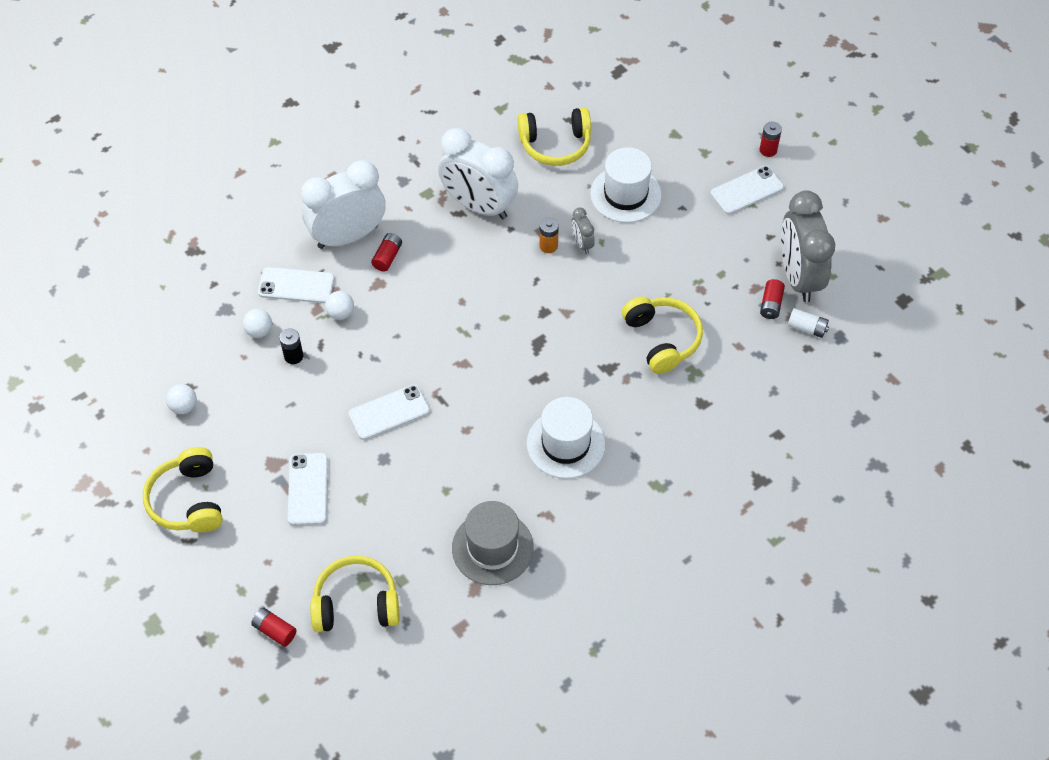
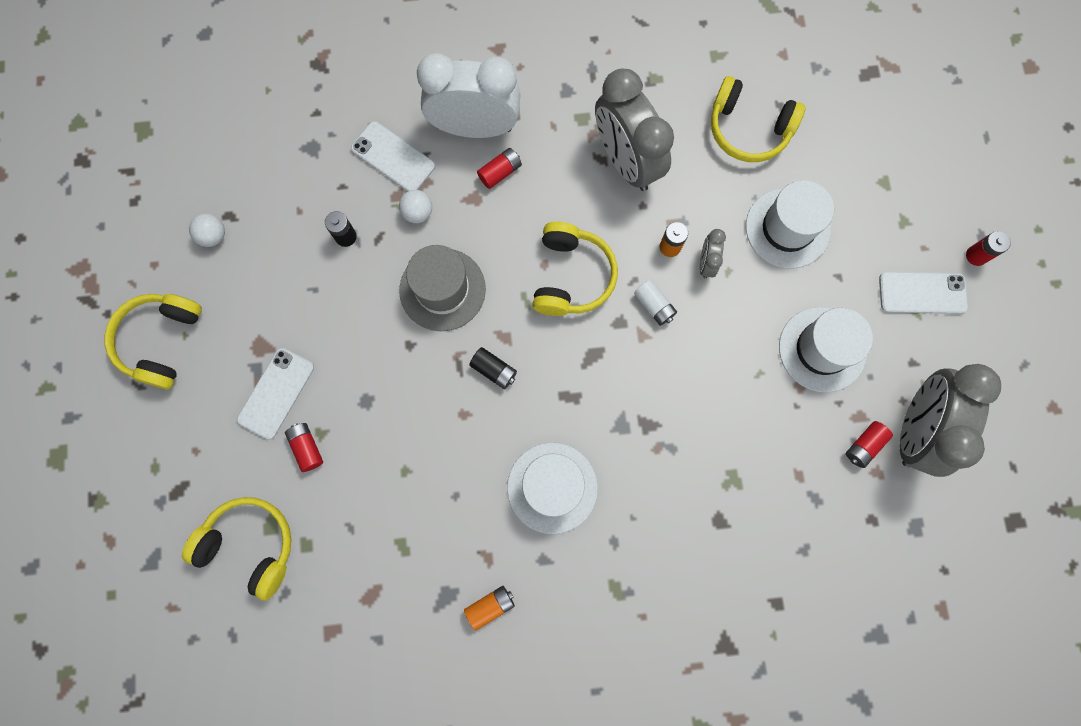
camera: 30 degrees right, 20 degrees up
(259, 331) = (329, 190): white ball -> none
(275, 630) = (160, 529): red battery -> red battery (307, 448)
(389, 412) = (400, 352): white phone -> none
(470, 389) = (494, 370): none -> black battery
(479, 206) = (626, 161): white clock -> grey clock
(492, 548) = (412, 562): grey hat -> grey hat (442, 289)
(571, 546) = (490, 606): none -> orange battery
(662, 339) = (723, 422): yellow headphones -> yellow headphones (571, 276)
(701, 259) = (822, 349): none -> white hat
(807, 328) = (886, 496): white battery -> white battery (654, 306)

